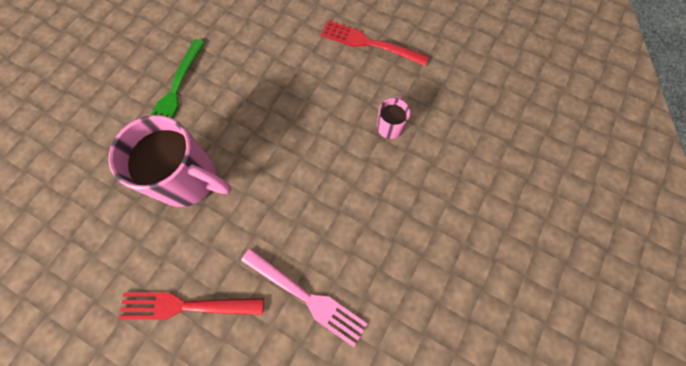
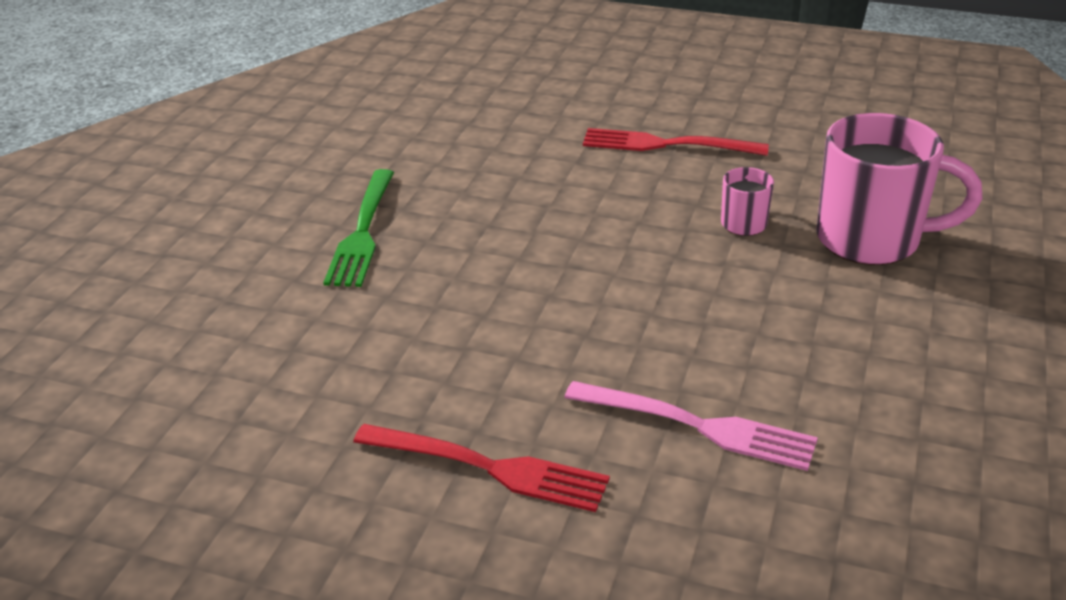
camera: 10 degrees left, 35 degrees down
(186, 305) = (488, 468): red fork -> red fork turned 150 degrees counterclockwise
(189, 179) = (430, 323): pink mug -> pink mug (872, 240)

